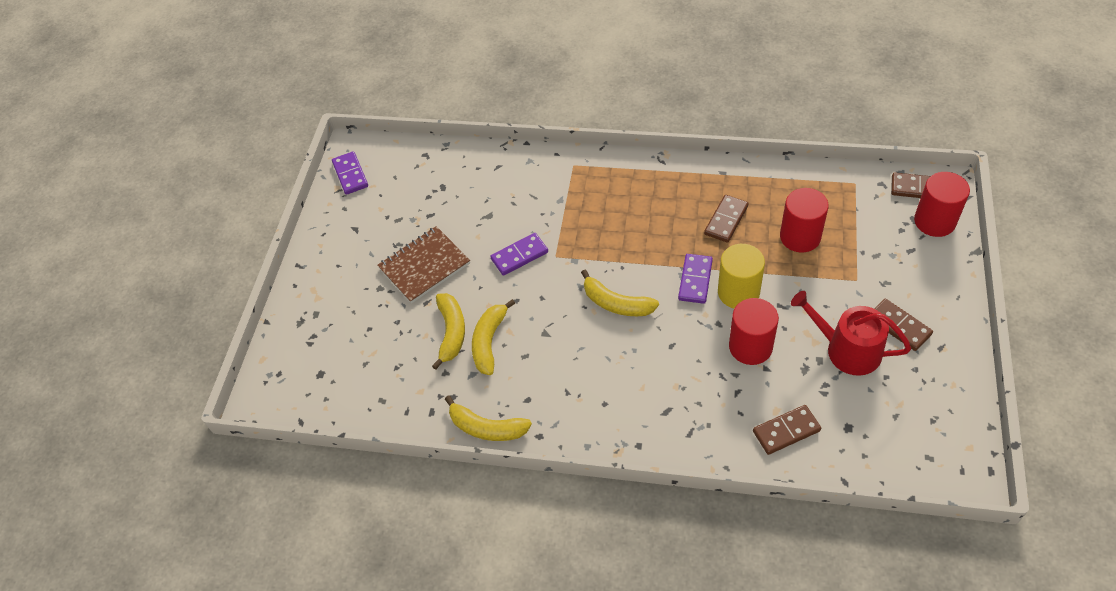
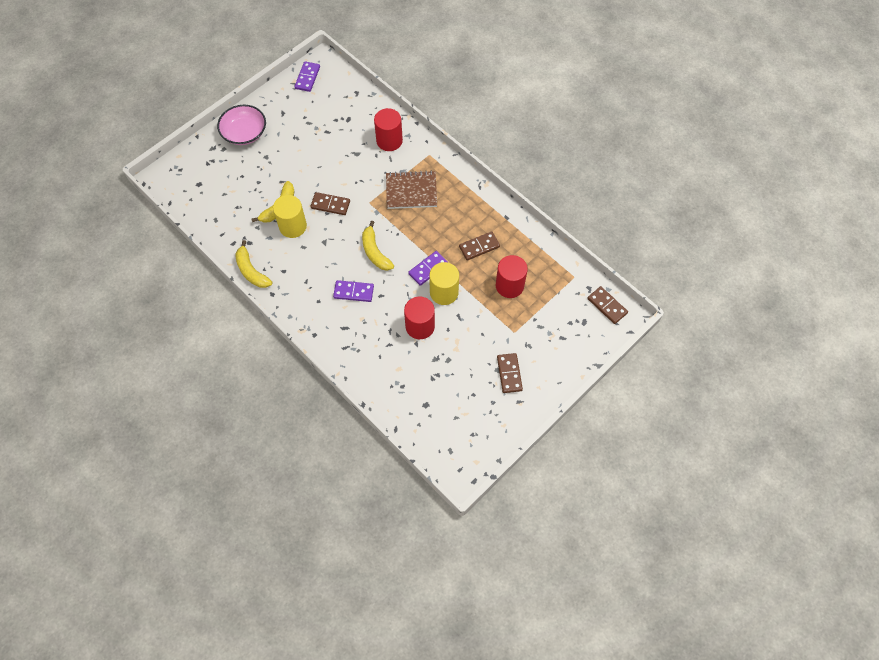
camera: 30 degrees right, 10 degrees up
(327, 279) = (244, 133): none -> pink bowl
(424, 266) = (298, 160): brown notebook -> brown notebook (411, 191)
(489, 342) = (293, 226): yellow banana -> yellow cylinder
(519, 255) = (351, 189): purple domino -> purple domino (353, 292)
(786, 431) = (393, 383): brown domino -> brown domino (330, 205)
(847, 349) = (468, 365): red watering can -> none
(934, 221) = (594, 331): red cylinder -> red cylinder (389, 141)

